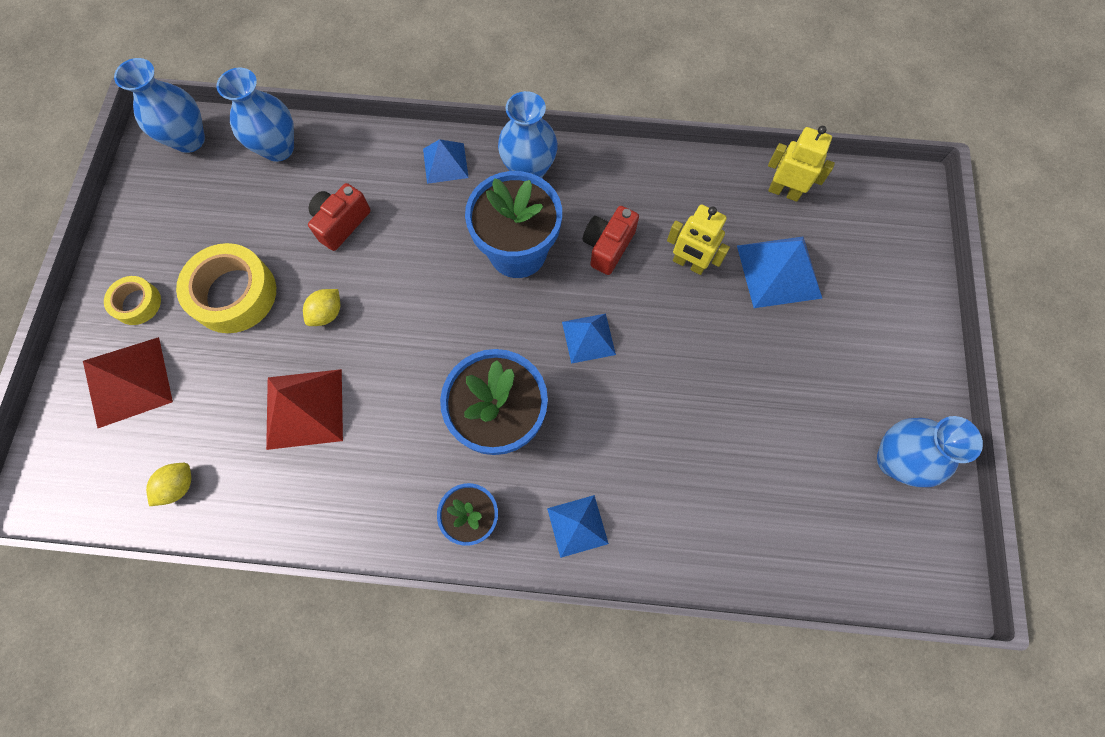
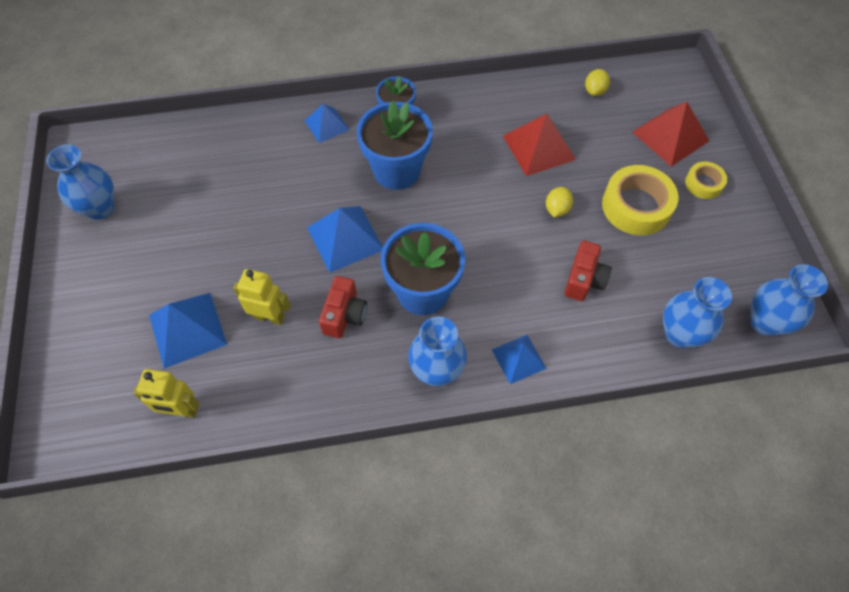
camera: 165 degrees right, 10 degrees down
(588, 338) = (345, 238): blue pyramid -> blue pyramid, size x1.59

